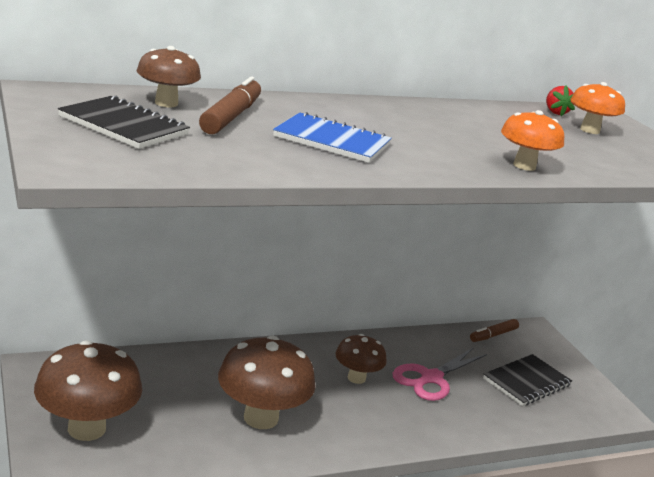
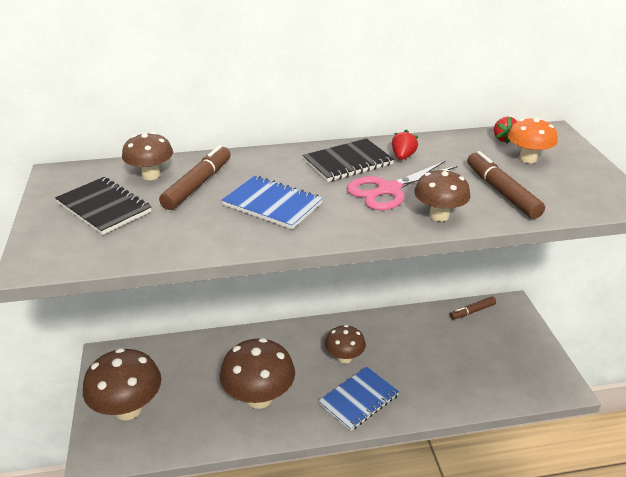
camera: 15 degrees right, 10 degrees up
(386, 421) = (359, 399): none -> blue notebook
(431, 378) = (407, 357): pink scissors -> pink scissors (388, 190)
(456, 116) = (403, 156): none -> red strawberry
(524, 166) = (439, 216): orange mushroom -> brown mushroom
(526, 382) = (490, 358): black notebook -> black notebook (347, 162)
(578, 153) = (501, 192): none -> brown marker

